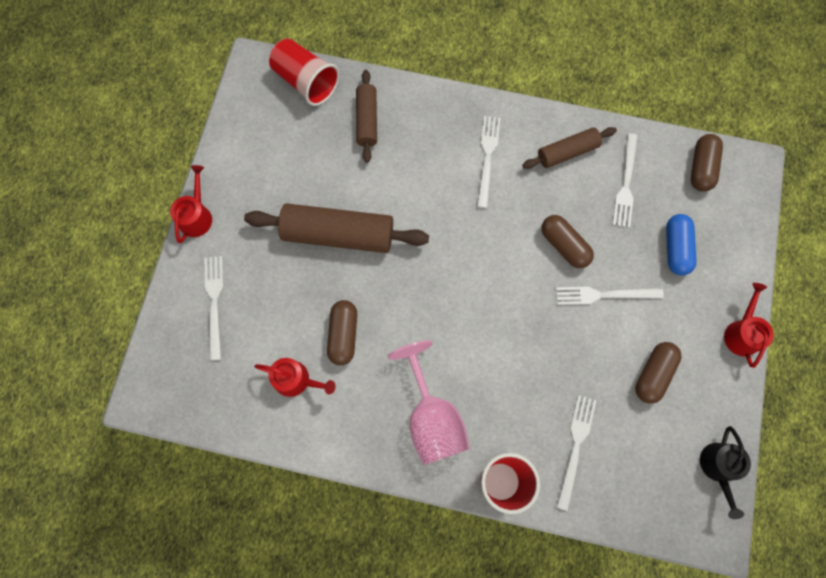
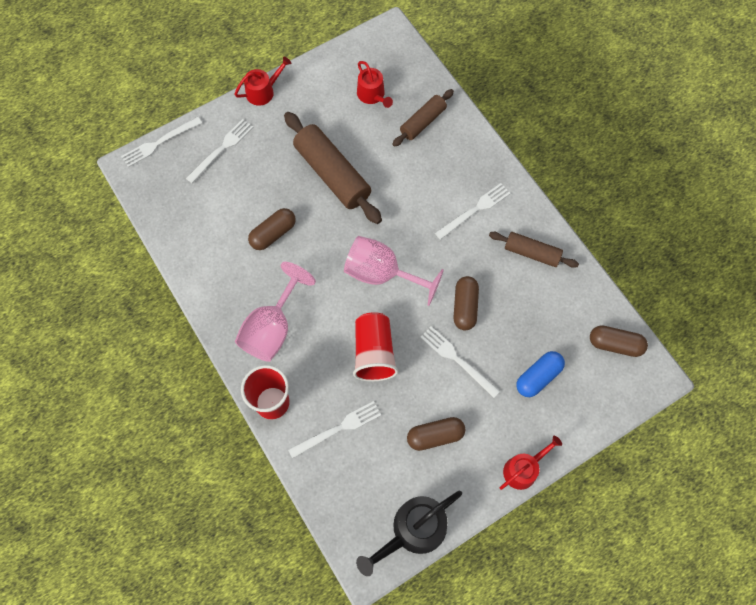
camera: 45 degrees right, 5 degrees down
(296, 380) = (220, 233): red watering can -> red watering can (372, 95)
(306, 82) = (410, 67): red cup -> red cup (374, 353)
(472, 281) = (382, 274): none -> pink goblet
(626, 184) = (550, 307): white fork -> white fork (159, 143)
(701, 168) = (615, 344): brown capsule -> brown capsule turned 45 degrees clockwise
(718, 468) = (413, 531): black watering can -> black watering can, size x1.59

